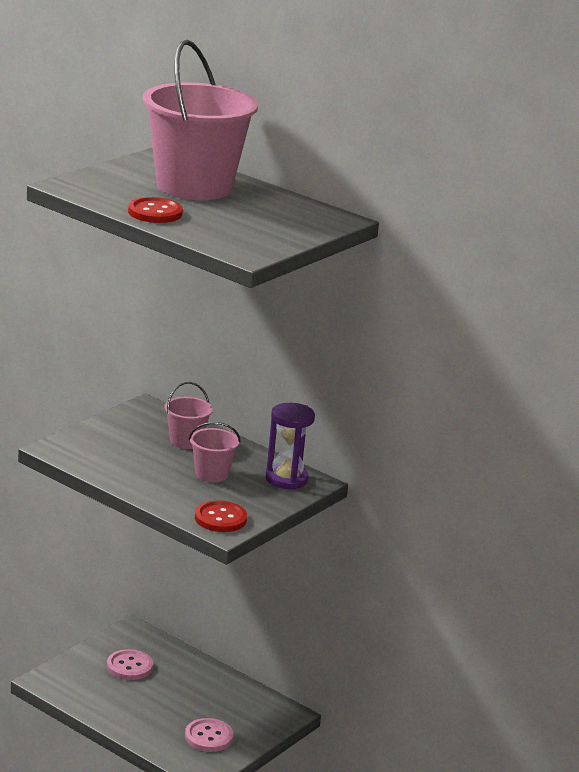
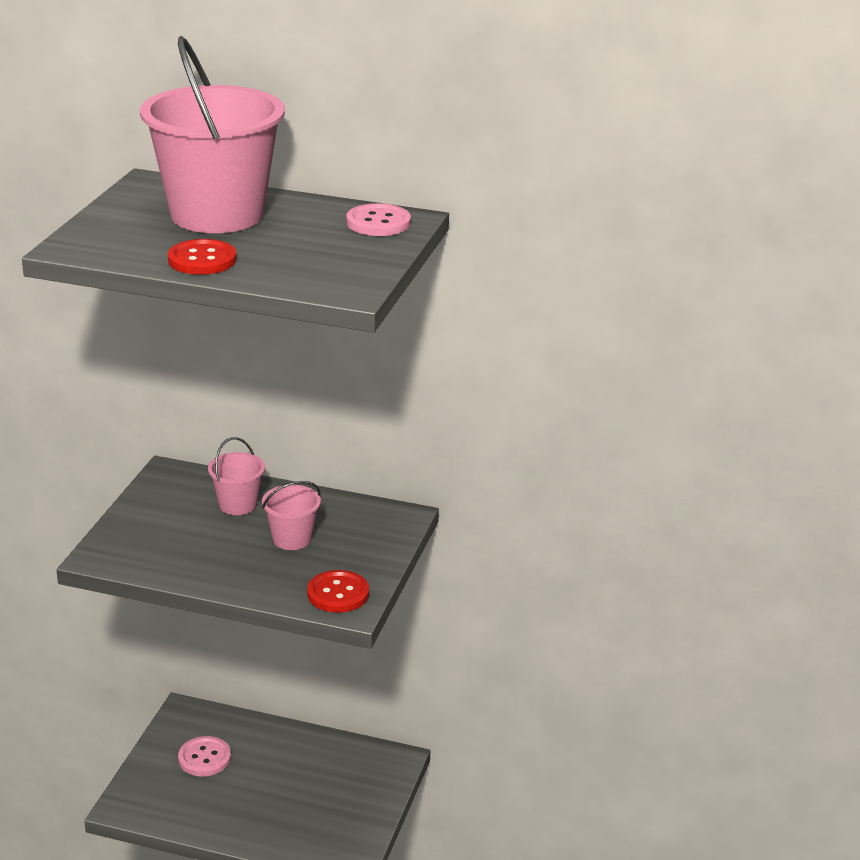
camera: 20 degrees left, 5 degrees up
(208, 737) = (333, 817): pink button -> pink button (378, 223)
(286, 479) = (373, 521): purple hourglass -> none

